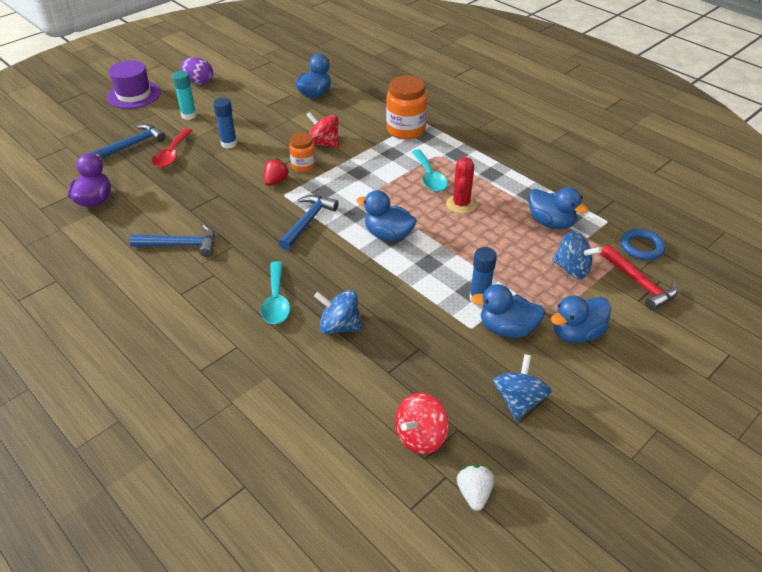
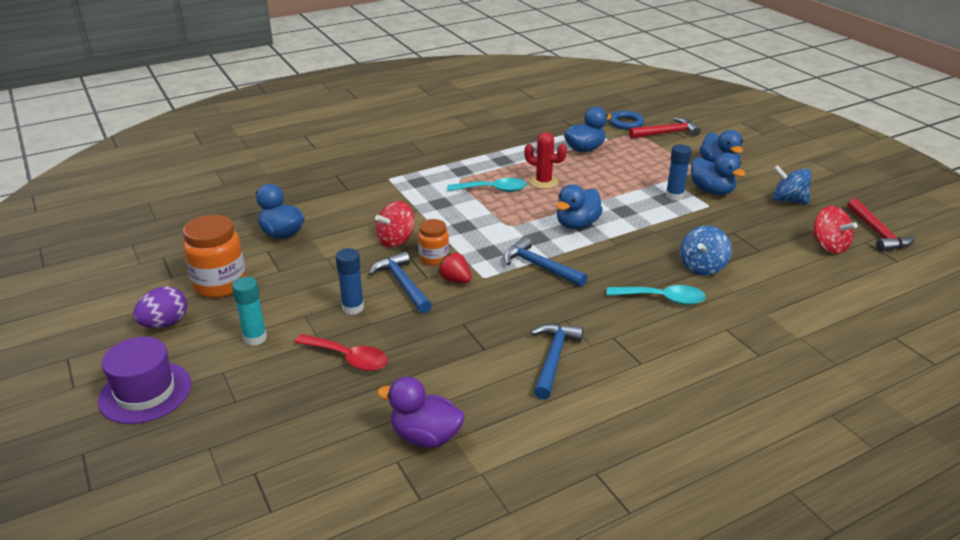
camera: 75 degrees left, 10 degrees down
(133, 145) = (299, 396): blue hammer -> blue hammer (402, 284)
(406, 130) = (401, 189): orange jar -> orange jar (220, 284)
(474, 493) = (878, 233): white strawberry -> red hammer
(507, 329) = (712, 191): blue duck -> blue duck turned 60 degrees counterclockwise
(572, 269) = (645, 152): blue spinning top -> none

